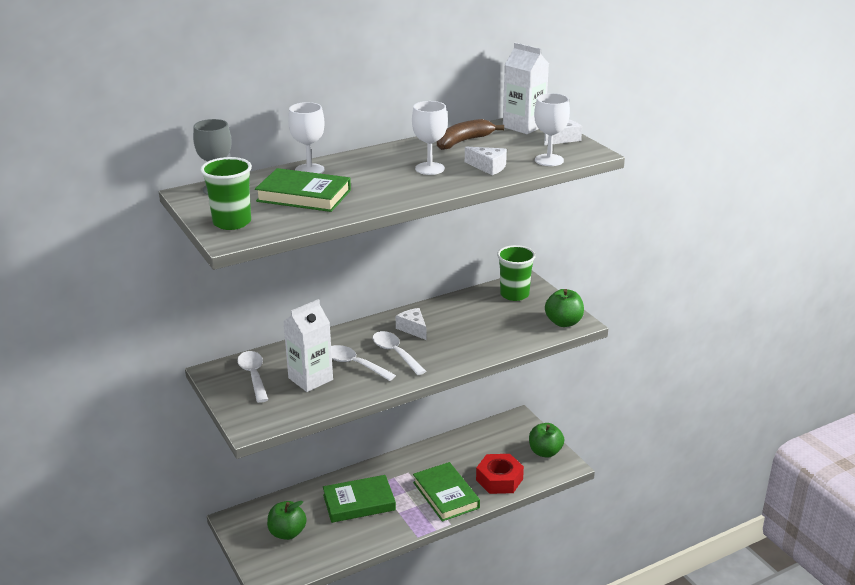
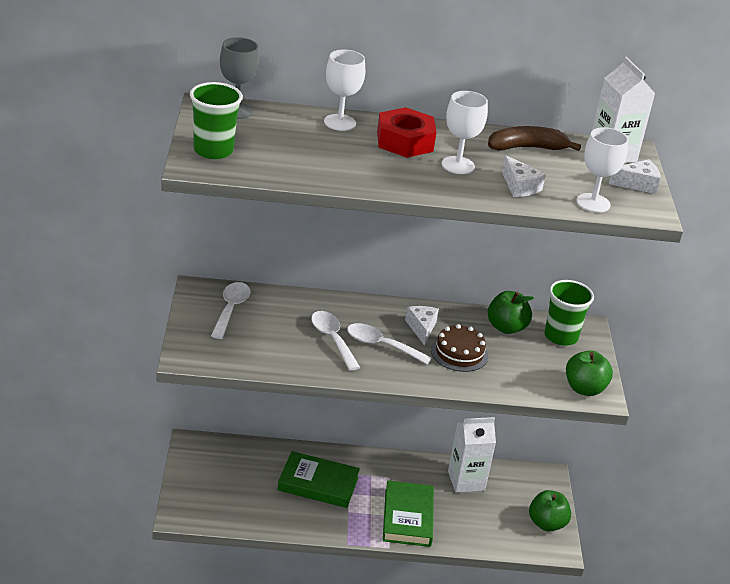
camera: 25 degrees right, 5 degrees up
(287, 533) = (230, 480): green apple -> green apple (506, 327)
(304, 196) = (305, 148): green book -> none
(310, 379) = (279, 335): white carton -> white carton (466, 481)
(395, 353) = (381, 345): white spoon -> white spoon turned 60 degrees counterclockwise
(456, 335) = (459, 353): none -> brown cake
(499, 479) = (474, 528): red nut -> red nut (404, 141)

